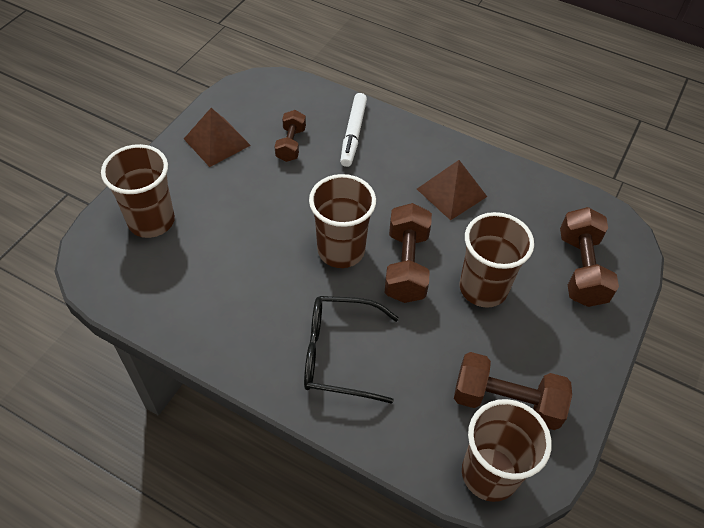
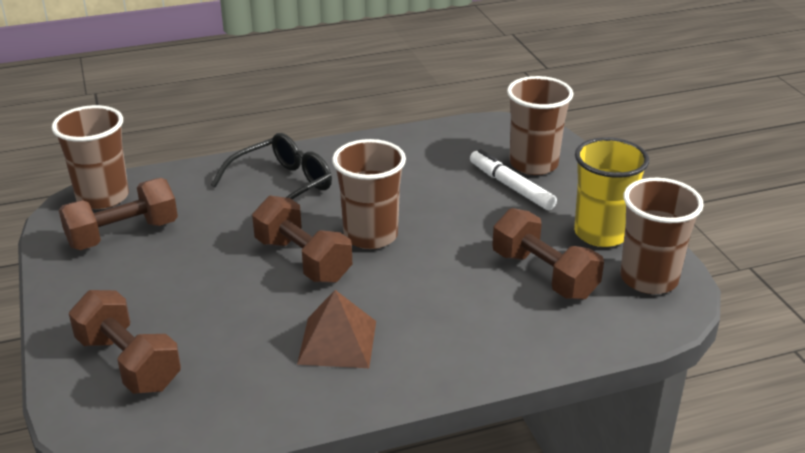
camera: 135 degrees right, 20 degrees down
(217, 142) = (601, 233): brown pyramid -> yellow cup
(291, 144) = (544, 275): brown dumbbell -> brown dumbbell, size x1.61
(353, 134) = (510, 325): white marker -> white marker (511, 186)
(483, 288) = (215, 287): brown cup -> brown cup (649, 279)

